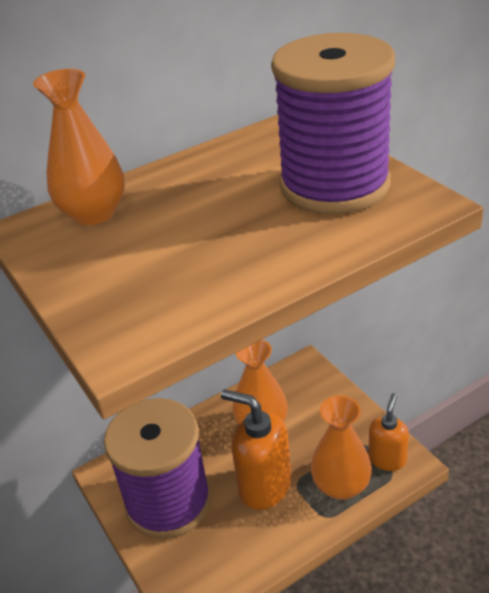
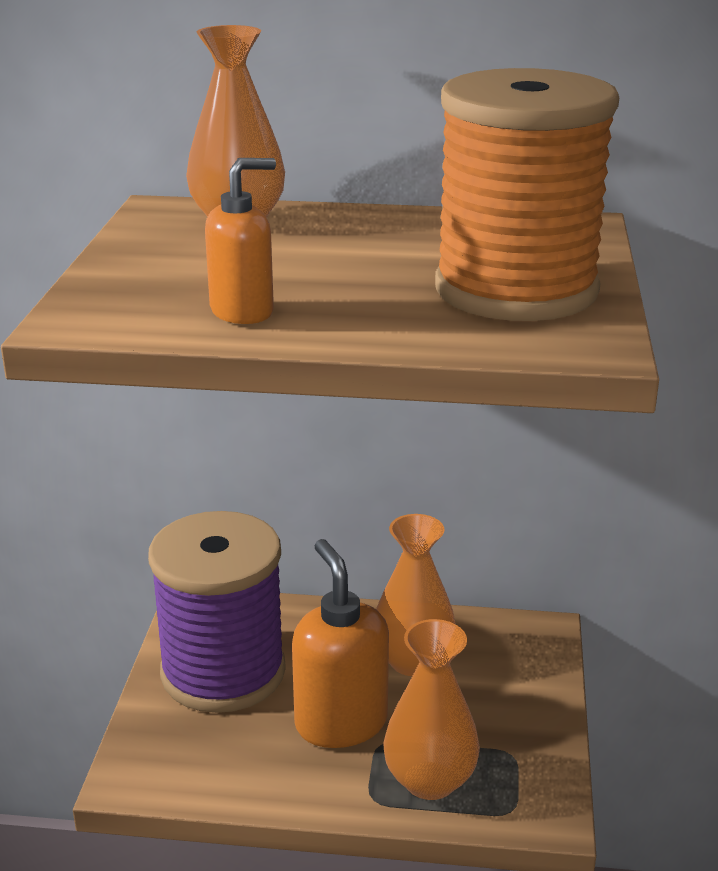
camera: 35 degrees right, 10 degrees down
(334, 185) = (516, 290): purple spool -> orange spool
(387, 459) = (524, 791): orange soap dispenser -> orange soap dispenser (243, 312)

